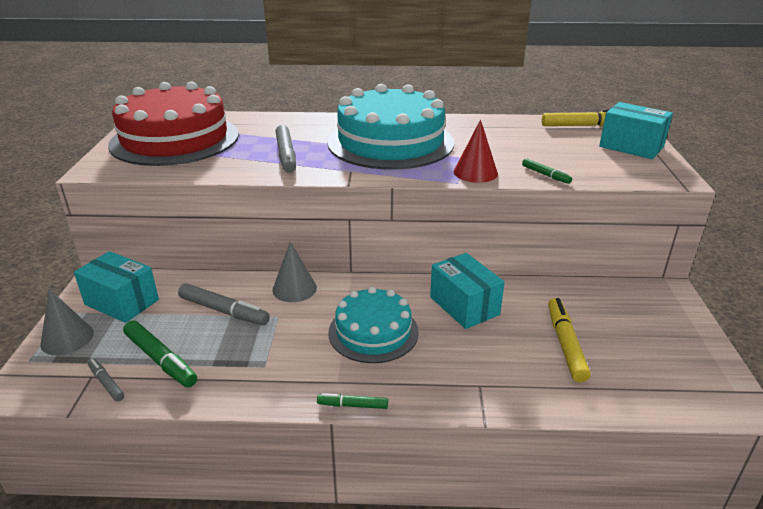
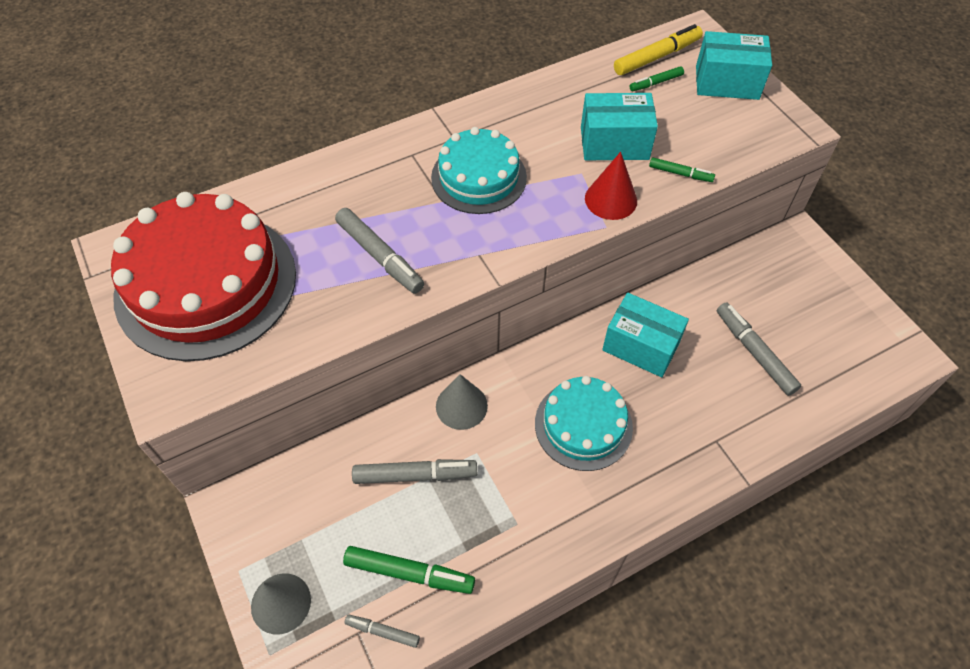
camera: 30 degrees left, 25 degrees up
(122, 302) = (291, 522): turquoise box -> turquoise box (614, 143)
(352, 405) = (630, 523): green marker -> green marker (656, 83)
(390, 142) = (479, 177): turquoise cake -> turquoise cake, size x0.59
(565, 344) = (754, 352): yellow marker -> grey marker

